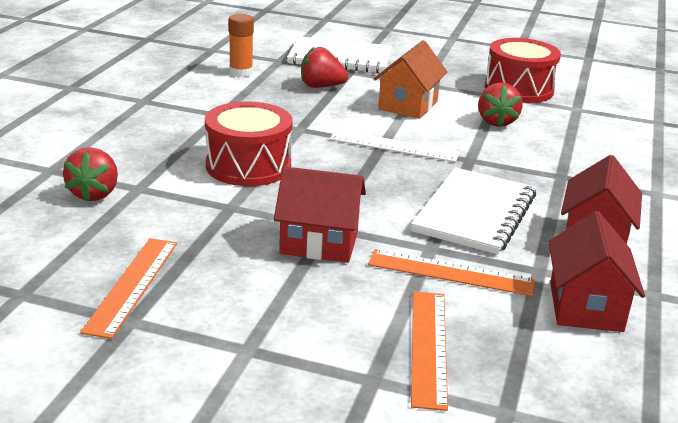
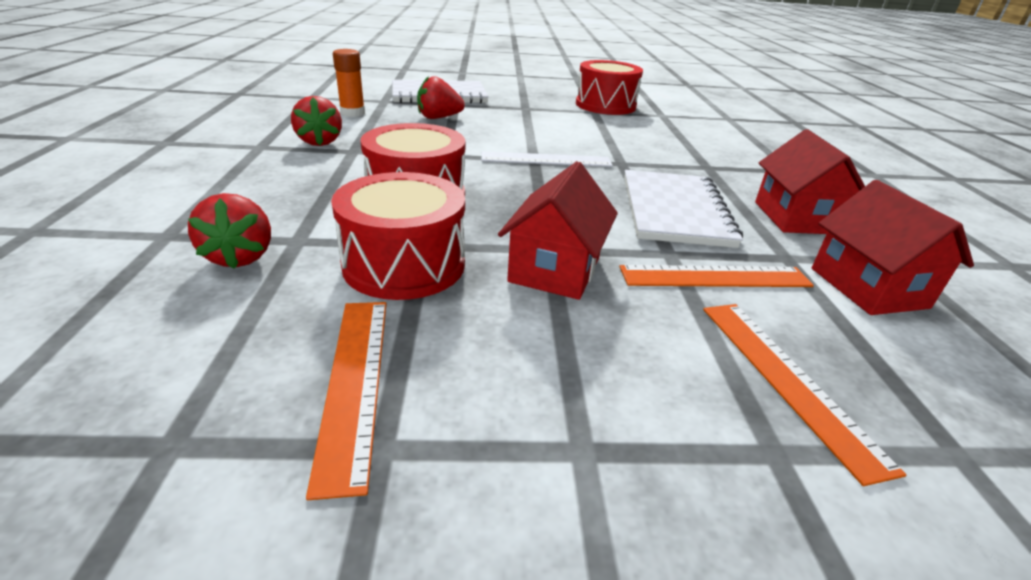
camera: 20 degrees left, 5 degrees up
(205, 219) = (404, 264): none -> red drum
(319, 243) = (555, 269): red house -> red house turned 60 degrees counterclockwise
(408, 105) = (528, 125): orange house -> none
(496, 122) = (613, 130): red strawberry -> red strawberry (320, 142)

